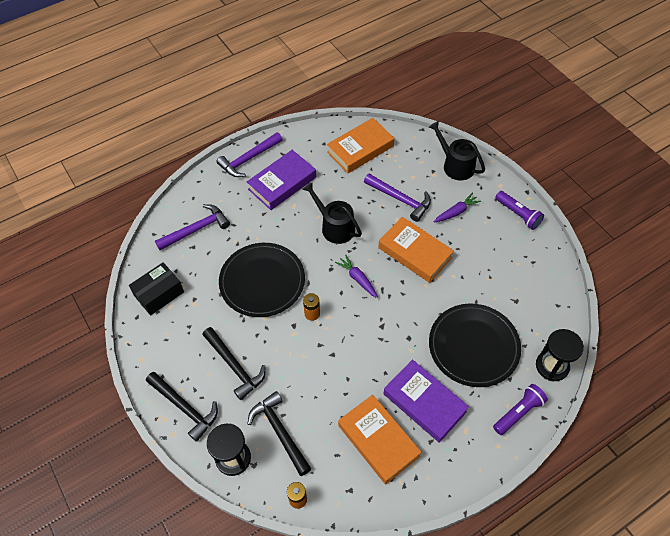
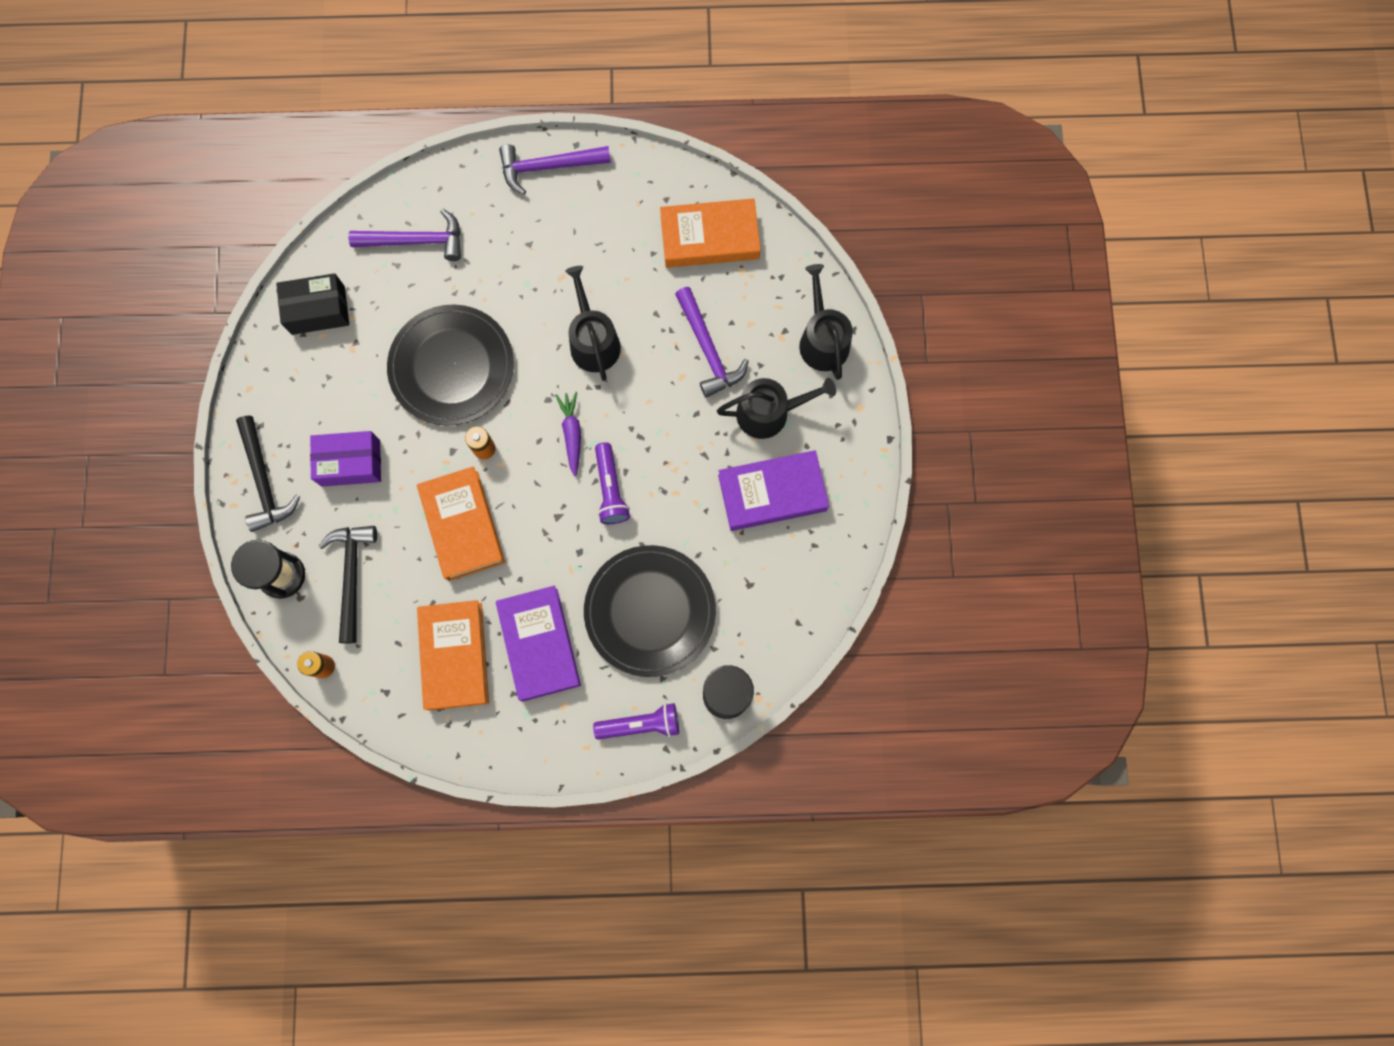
camera: 30 degrees right, 20 degrees up
(235, 366) = (350, 463): black hammer -> purple box
(282, 183) = (568, 232): purple book -> purple book (772, 493)
(415, 253) = (670, 440): orange book -> orange book (463, 525)
(456, 212) = (769, 412): purple carrot -> black watering can
(518, 214) = (849, 465): purple flashlight -> purple flashlight (610, 489)

